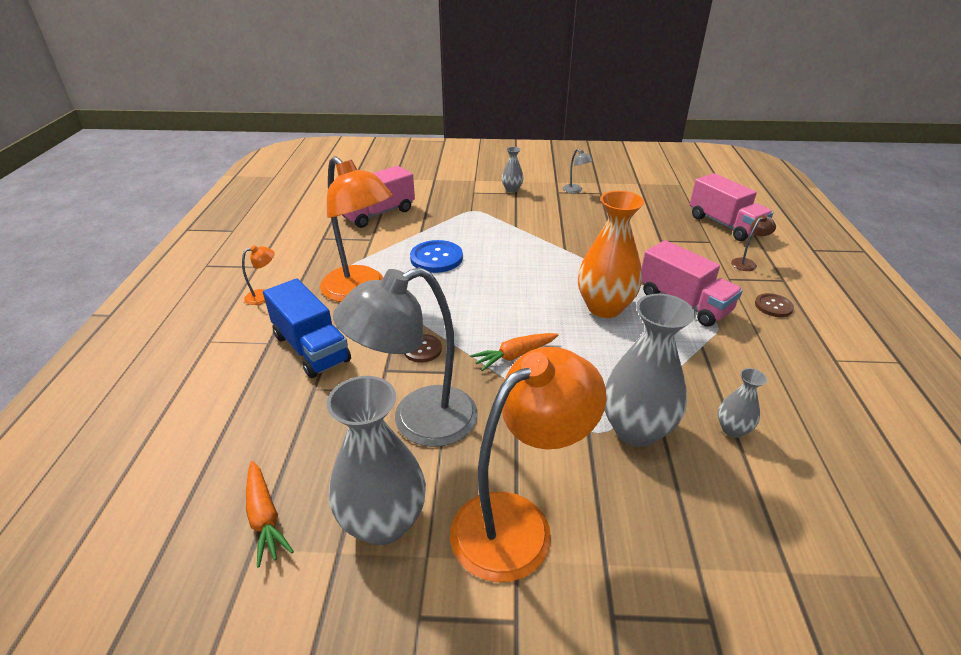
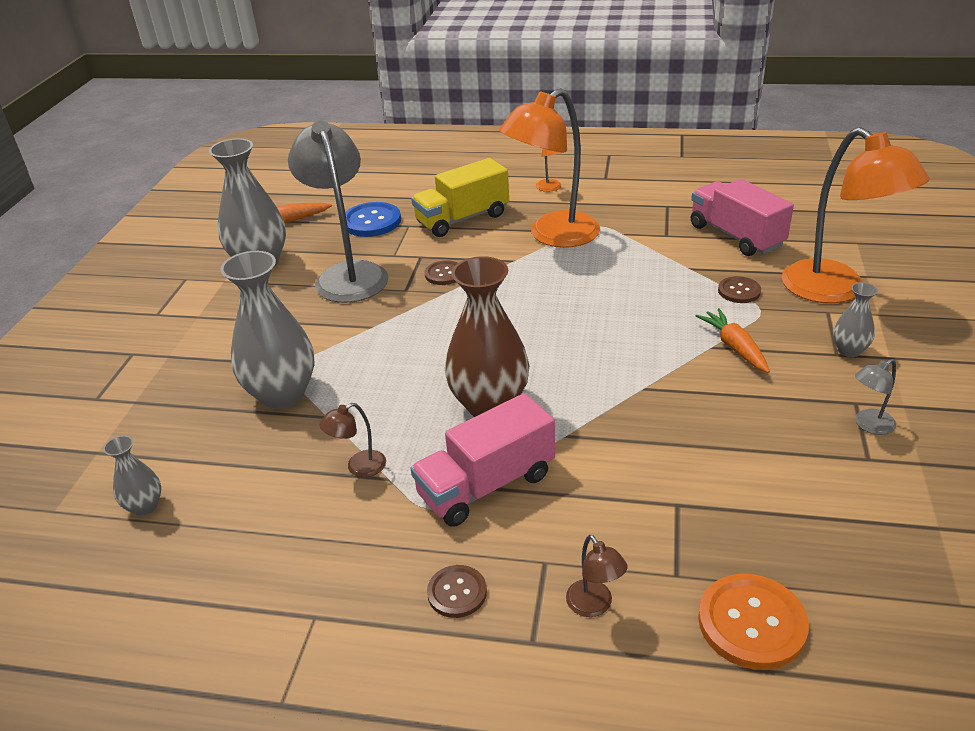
camera: 100 degrees right, 0 degrees up
(311, 348) = (462, 219): blue truck -> yellow truck
(436, 258) = (619, 280): blue button -> blue button (371, 221)
(451, 216) = (739, 291): none -> brown button
(514, 356) = (417, 328): orange carrot -> orange carrot (734, 347)
(517, 522) = (226, 318): orange lamp -> orange lamp (835, 290)
(604, 307) = (489, 405): orange vase -> brown vase
(700, 362) = (359, 467): none -> brown lamp
(724, 225) = (751, 623): pink truck -> orange button
(732, 429) = (249, 464): grey vase -> grey vase (145, 506)

